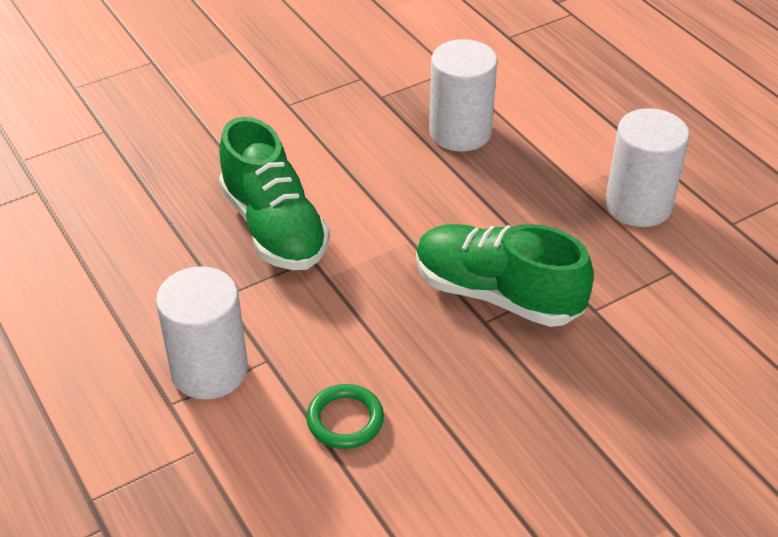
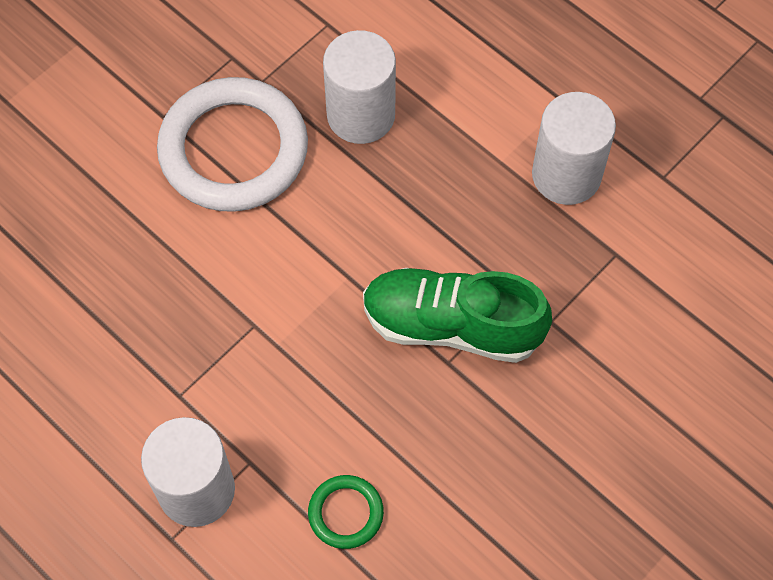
camera: 15 degrees left, 20 degrees up
(274, 227) = (202, 293): green shoe -> none
(340, 136) = (233, 150): none -> white ring

